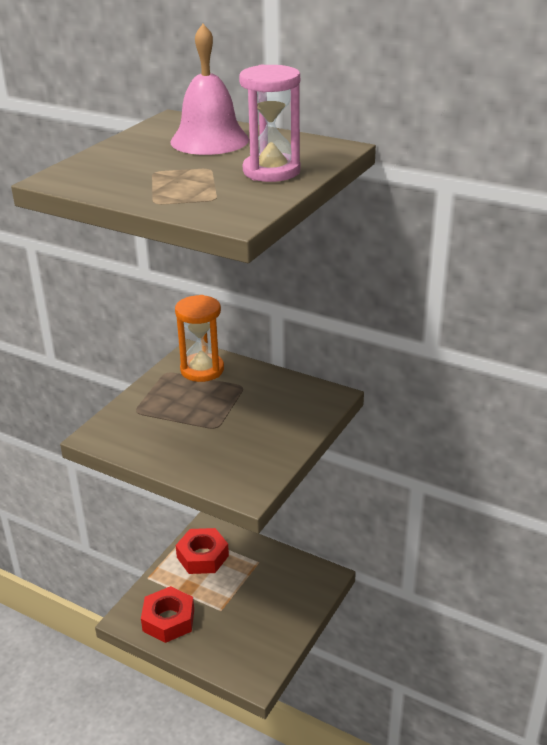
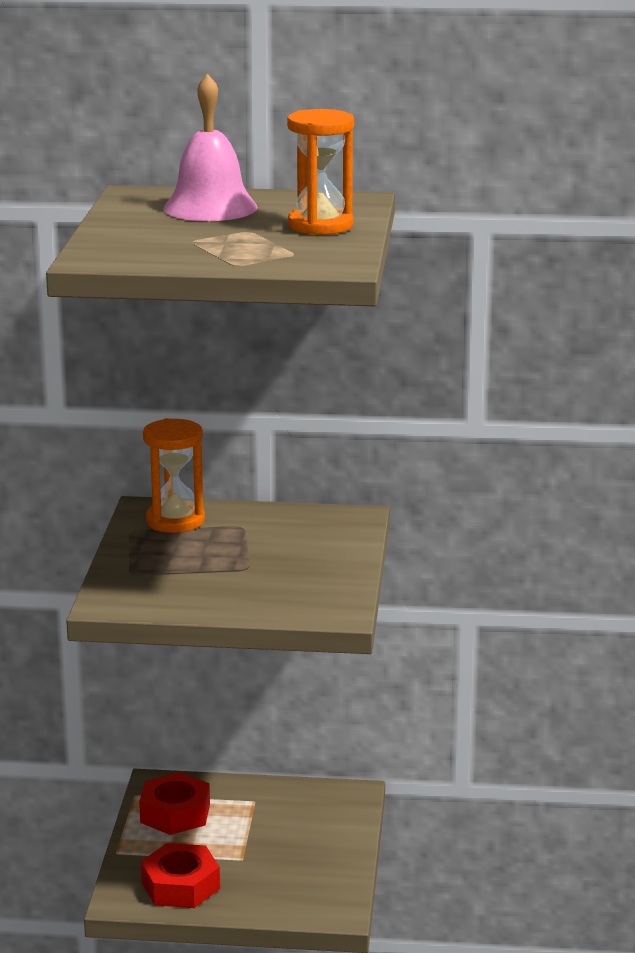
camera: 25 degrees left, 10 degrees down
(271, 171) = (320, 225): pink hourglass -> orange hourglass

